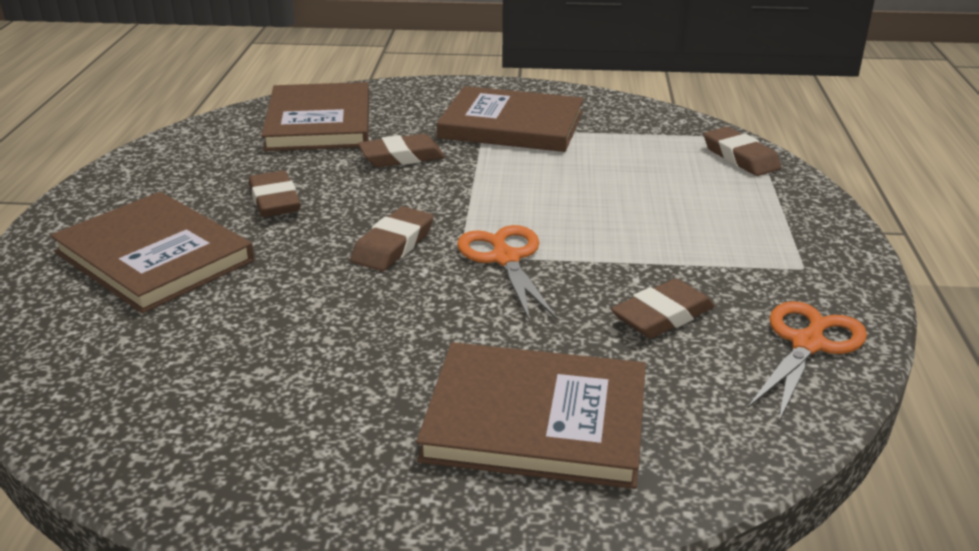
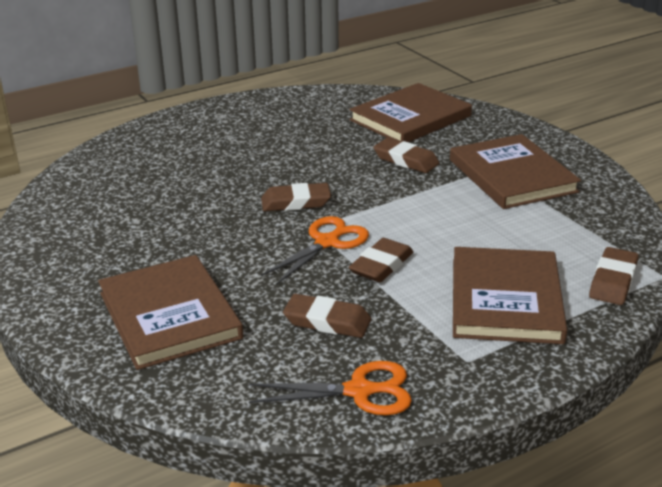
camera: 55 degrees right, 0 degrees up
(154, 256) = (201, 147): brown book -> brown book (505, 299)
(275, 200) = (298, 149): brown eraser -> brown eraser (381, 265)

